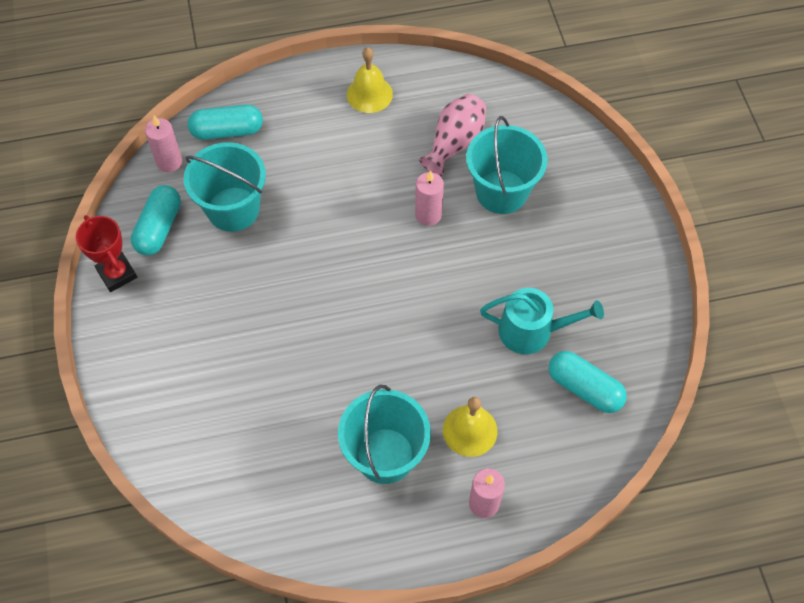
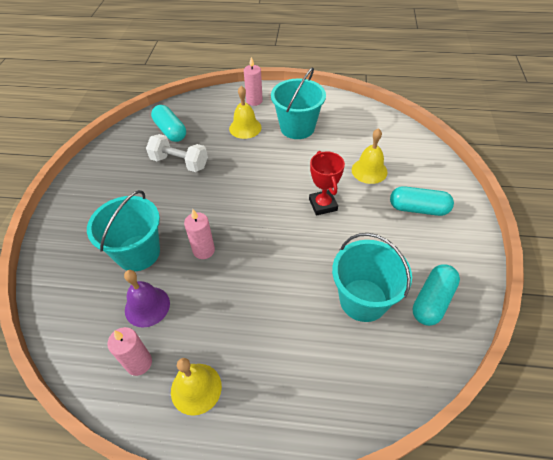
camera: 160 degrees left, 10 degrees down
(117, 274) = (468, 271): red trophy -> red trophy (323, 205)
(169, 162) = (421, 368): pink candle -> pink candle (139, 363)
(227, 131) = (356, 389): turquoise capsule -> turquoise capsule (418, 209)
(252, 394) = (369, 170): none -> yellow bell
(454, 143) = (147, 306): pink vase -> purple bell
(532, 331) = (179, 162): turquoise watering can -> white dumbbell

